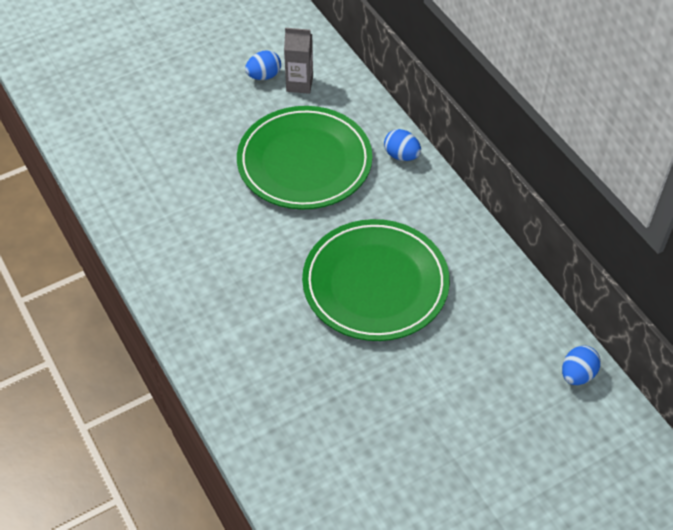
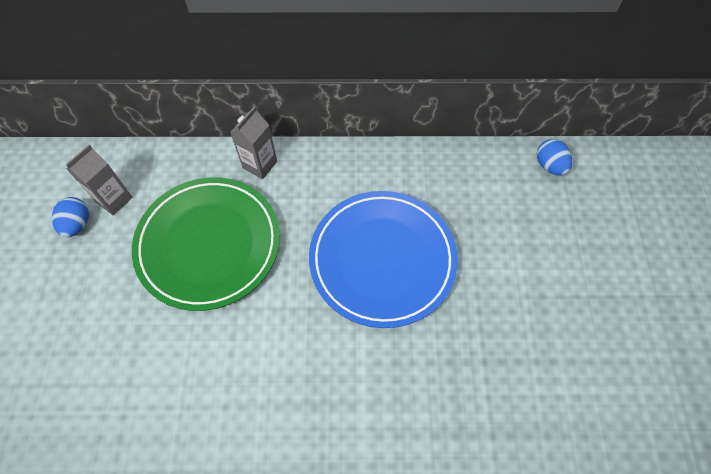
camera: 60 degrees left, 10 degrees up
(375, 284) = (382, 259): green plate -> blue plate
(401, 155) = (260, 164): blue egg -> grey carton

